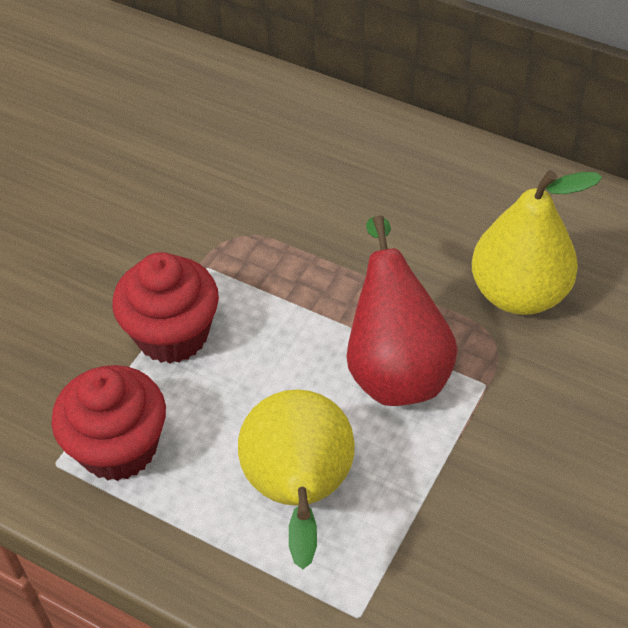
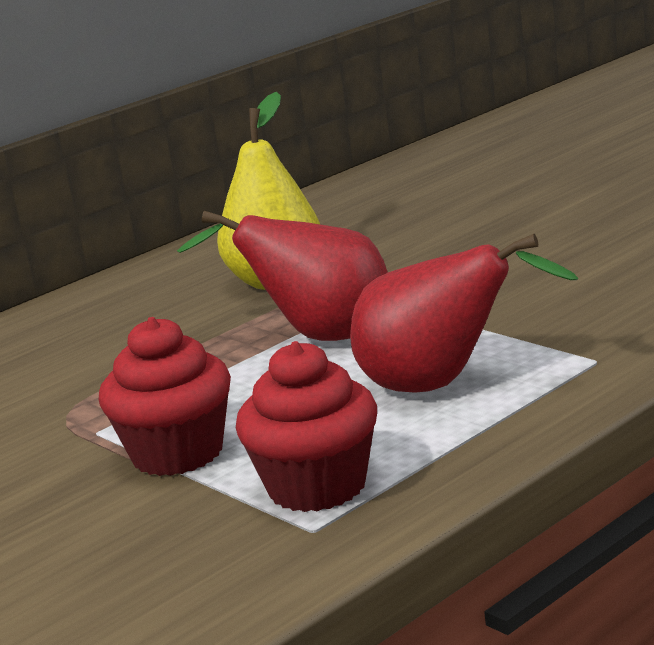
camera: 70 degrees left, 30 degrees down
(299, 493) = (441, 385): yellow pear -> red pear

